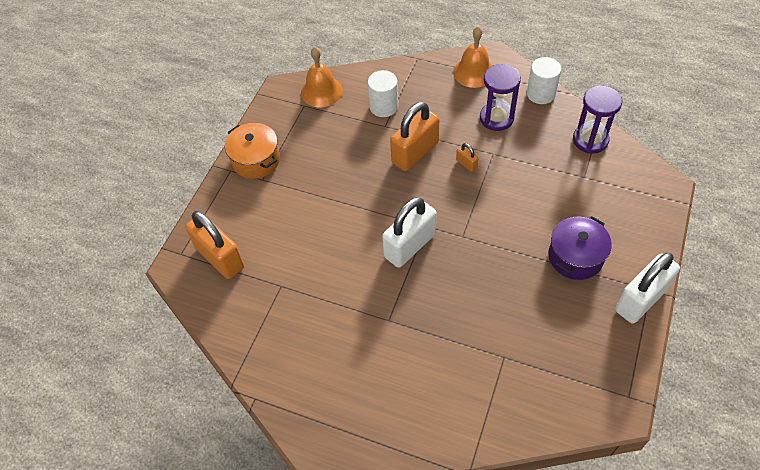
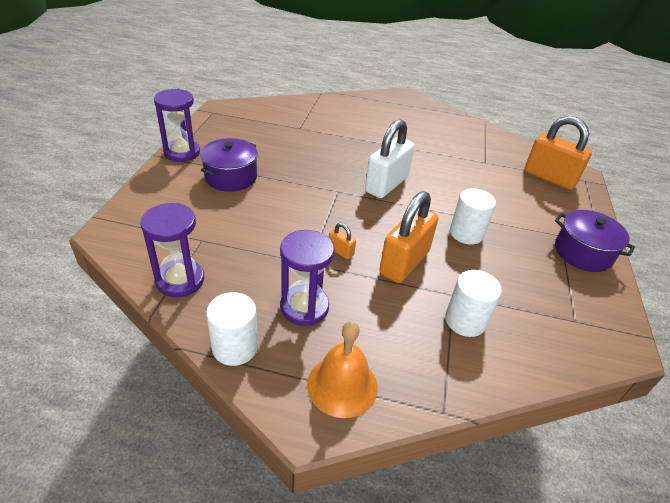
camera: 165 degrees right, 15 degrees down
(256, 160) = (583, 253): orange pot -> purple pot
(321, 91) = (565, 342): orange bell -> none
(350, 181) = (466, 233): none -> white cylinder
(640, 299) = (182, 152): white padlock -> purple hourglass

